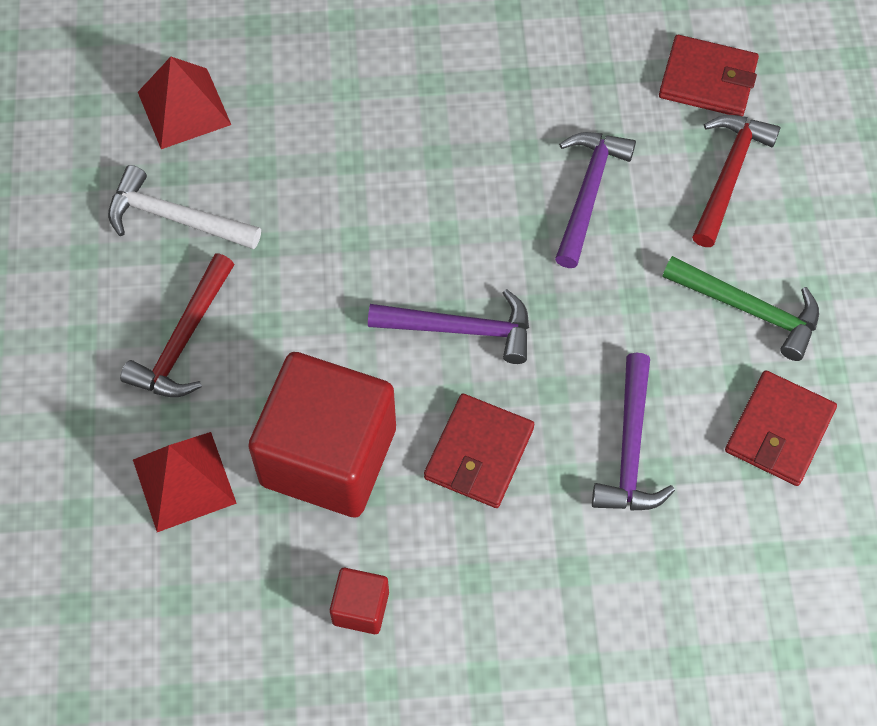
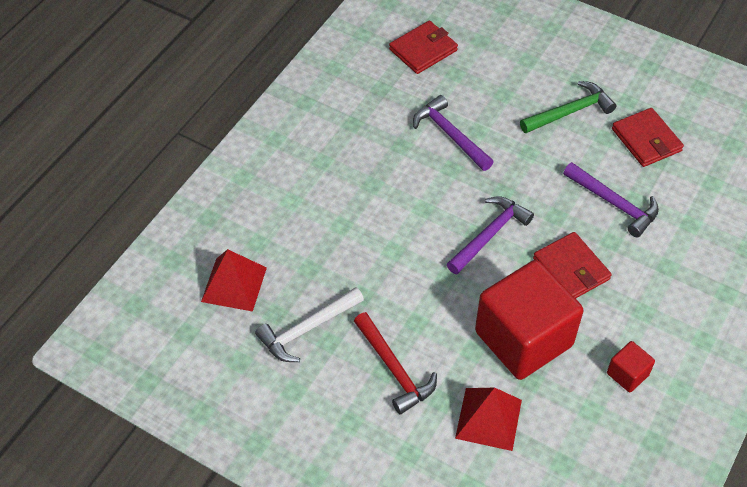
camera: 55 degrees left, 10 degrees down
(729, 175) = (486, 74): red hammer -> none

